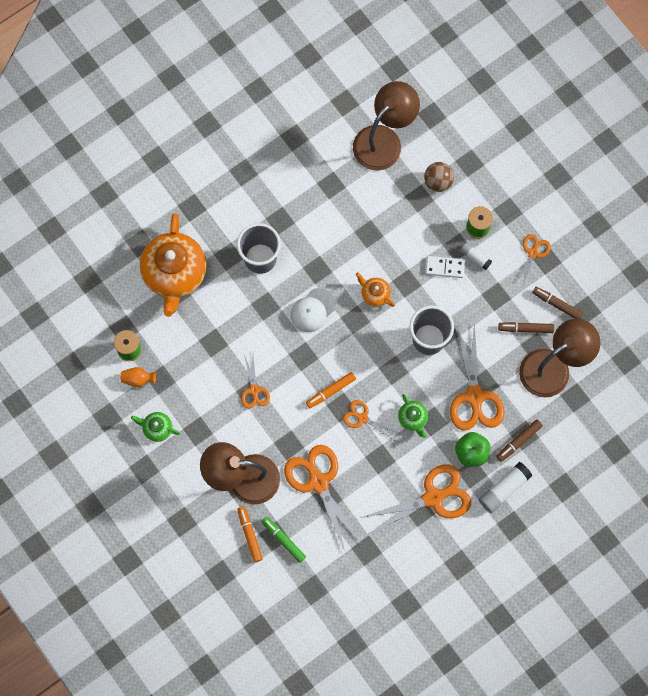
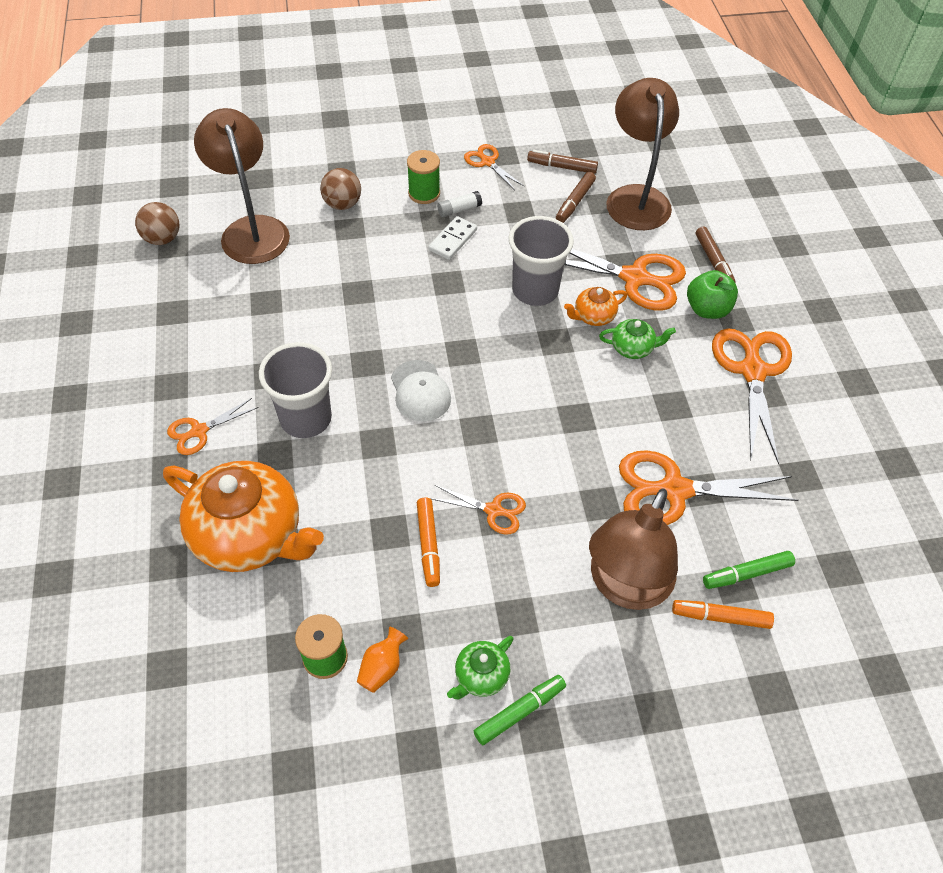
camera: 65 degrees left, 20 degrees down
(148, 455) = (519, 712): none -> green marker
(331, 391) = (547, 419): orange marker -> orange marker (428, 545)
(346, 92) = (162, 239): none -> brown ball
(362, 418) = (604, 400): orange scissors -> orange scissors (199, 431)
(375, 294) = (441, 318): orange teapot -> orange teapot (593, 316)
(504, 489) = (770, 298): white glue stick -> none
(557, 304) = (562, 167): brown marker -> brown marker turned 45 degrees clockwise

